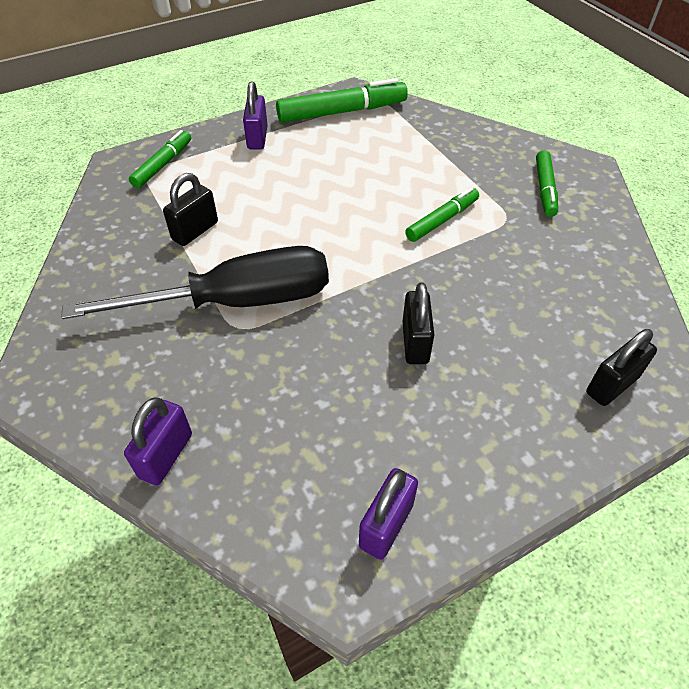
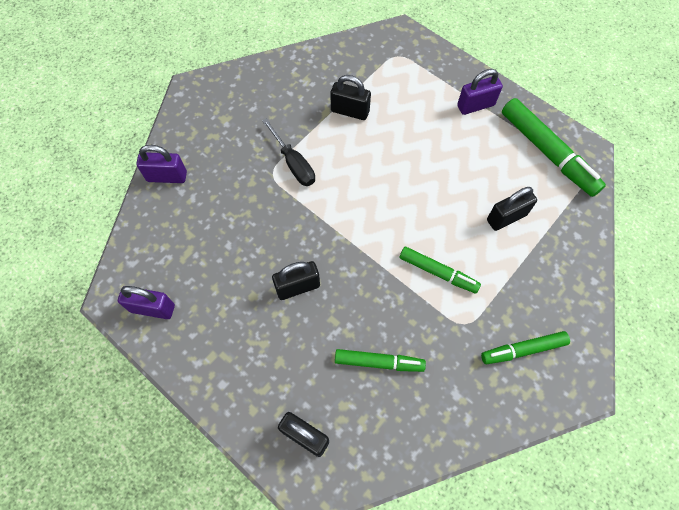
camera: 70 degrees right, 15 degrees up
(163, 165) = (410, 60): green marker -> green marker (379, 362)
(236, 302) = (293, 163): black screwdriver -> black screwdriver, size x0.49
(400, 157) = (506, 217): none -> black padlock

